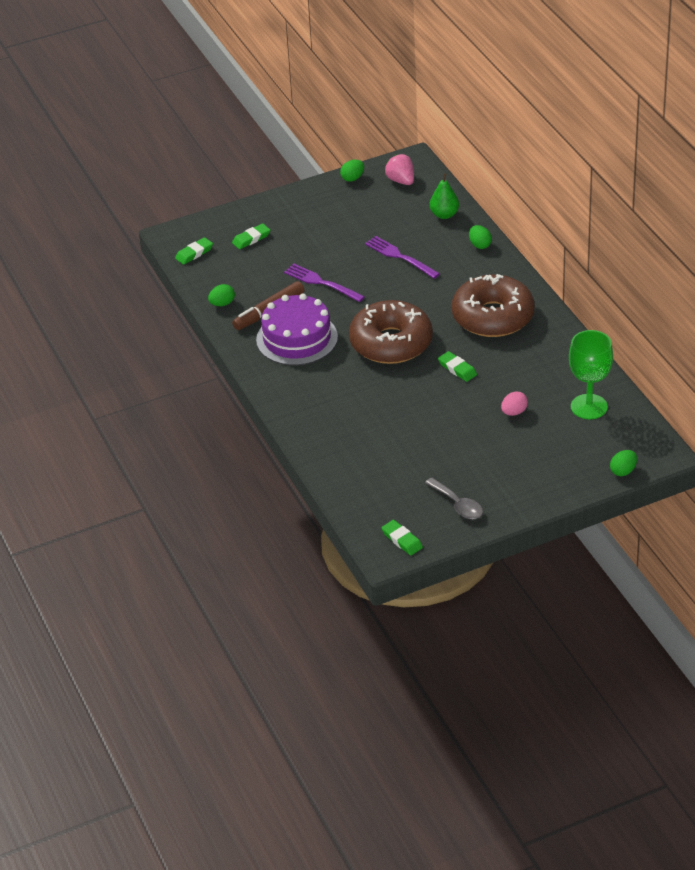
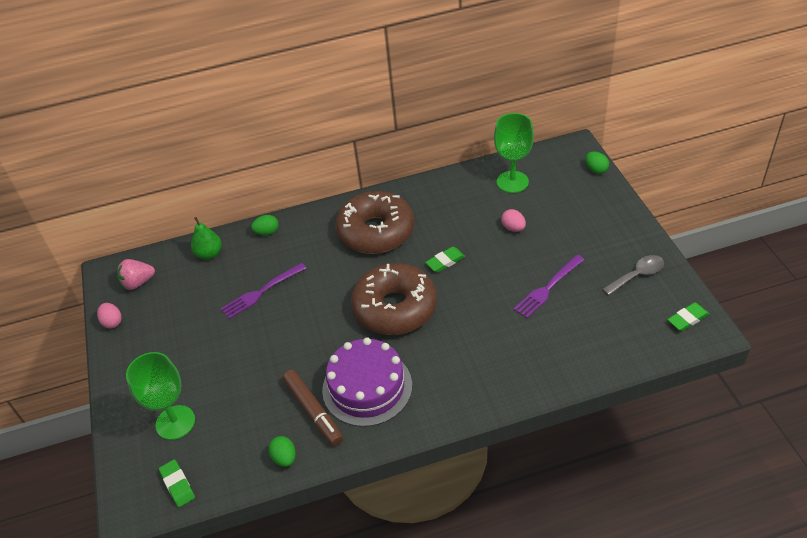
camera: 80 degrees left, 5 degrees up
(251, 239) = (175, 422): green eraser -> green goblet
(321, 283) = (280, 359): purple fork -> purple fork (548, 288)
(352, 178) = (112, 322): green egg -> pink egg

